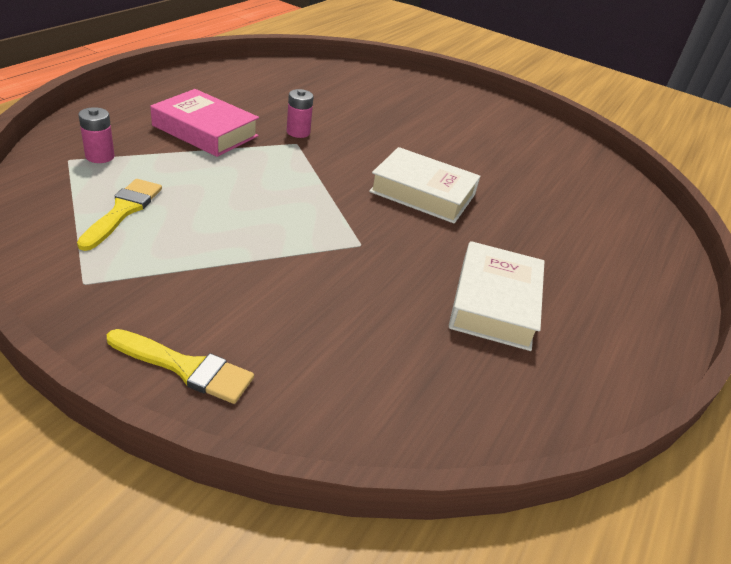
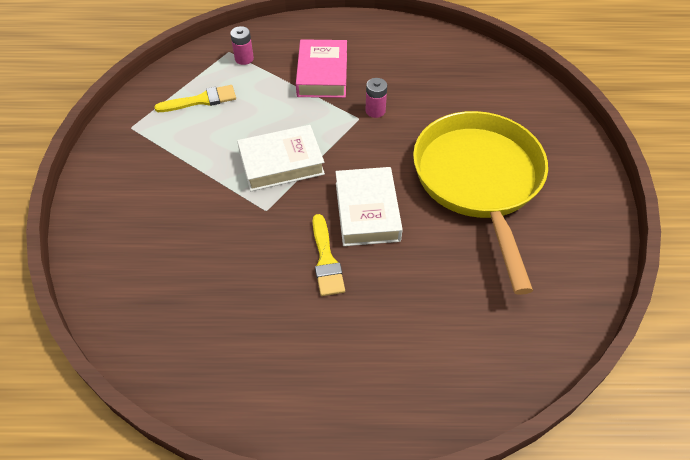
camera: 65 degrees right, 15 degrees up
(185, 367) = (97, 198): yellow brush -> yellow brush (326, 259)
(440, 134) = (479, 181): none -> yellow pan
(494, 303) = (263, 307): white book -> white book (281, 163)

